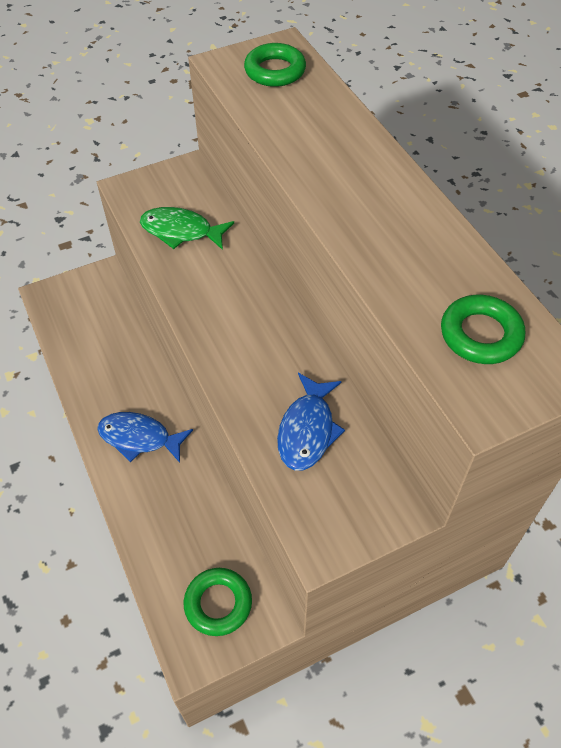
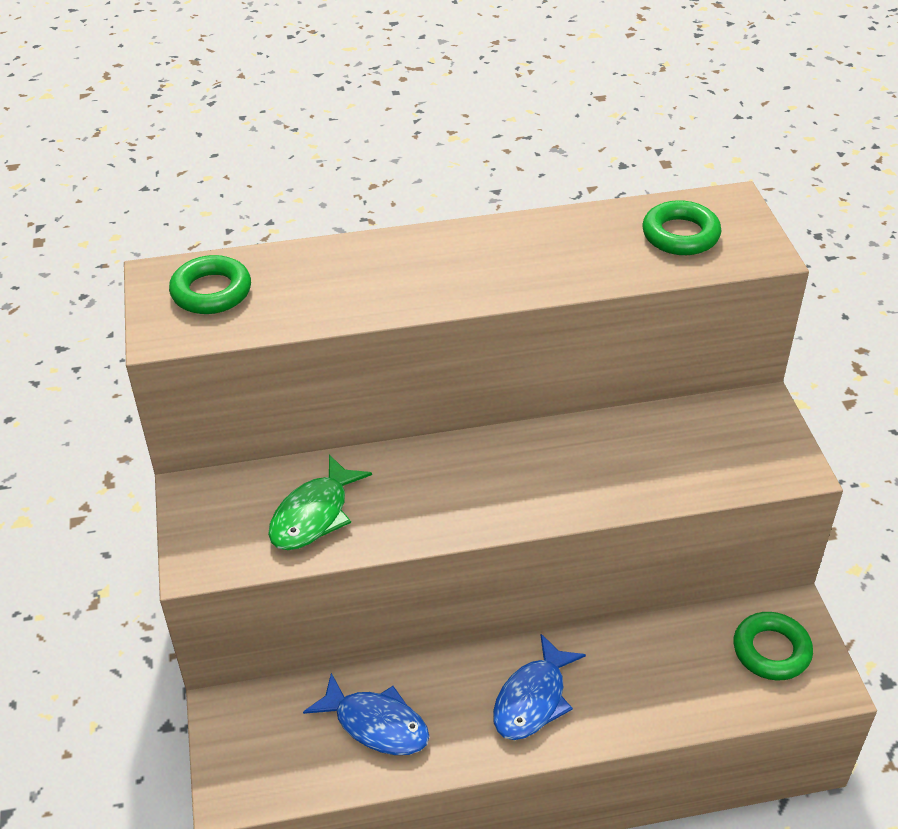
camera: 75 degrees left, 10 degrees down
(307, 430) = (659, 452): blue fish -> blue fish (376, 724)

